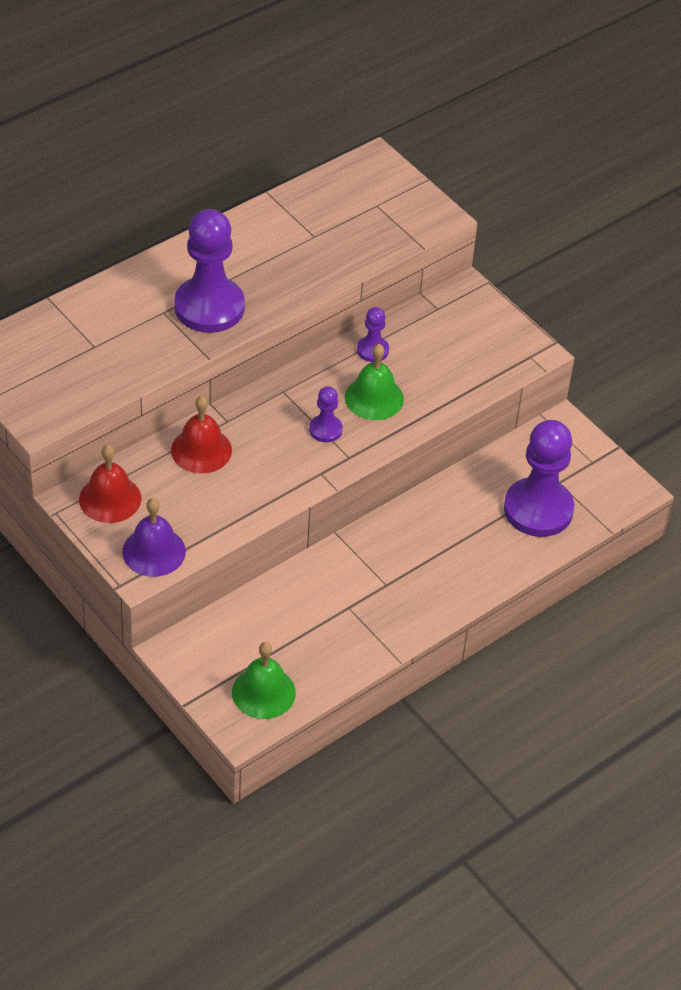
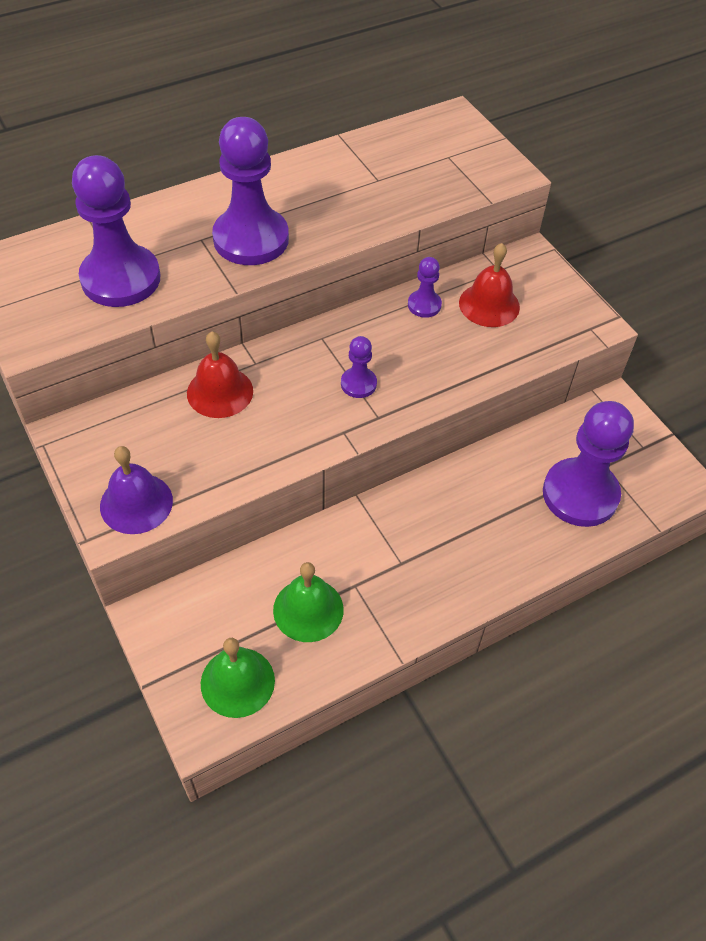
camera: 10 degrees right, 5 degrees up
(101, 357) = (121, 278): none -> purple pawn
(110, 499) = (106, 435): red bell -> red bell (489, 305)
(374, 398) = (417, 355): green bell -> green bell (308, 609)

